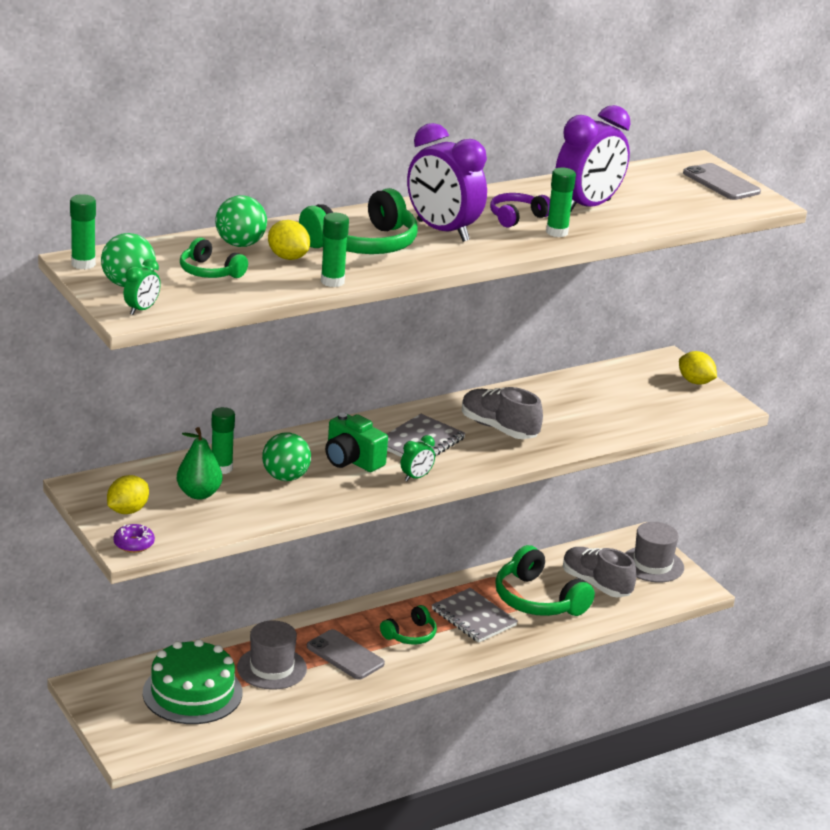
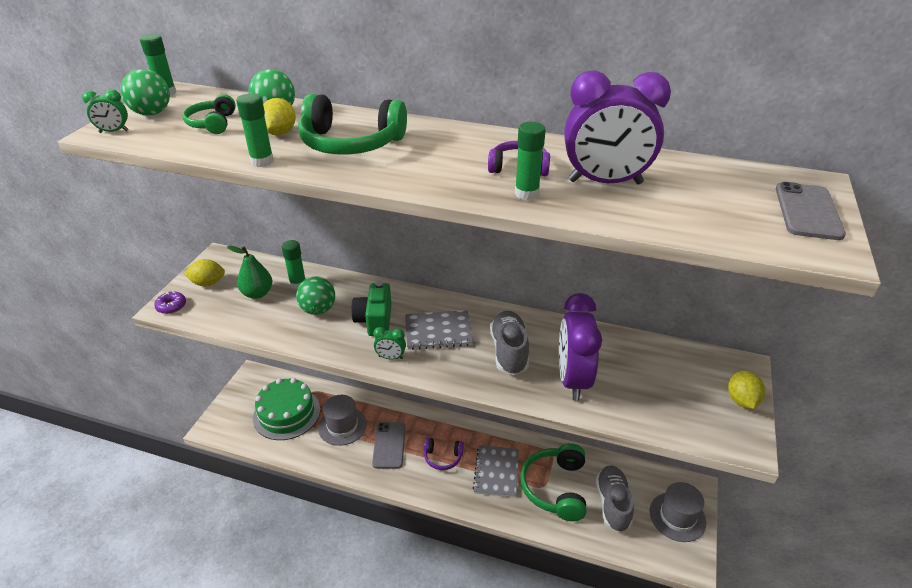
camera: 50 degrees right, 10 degrees up
(410, 635) = (443, 457): green headphones -> purple headphones
(442, 231) = (431, 156): purple clock -> purple clock (572, 380)

